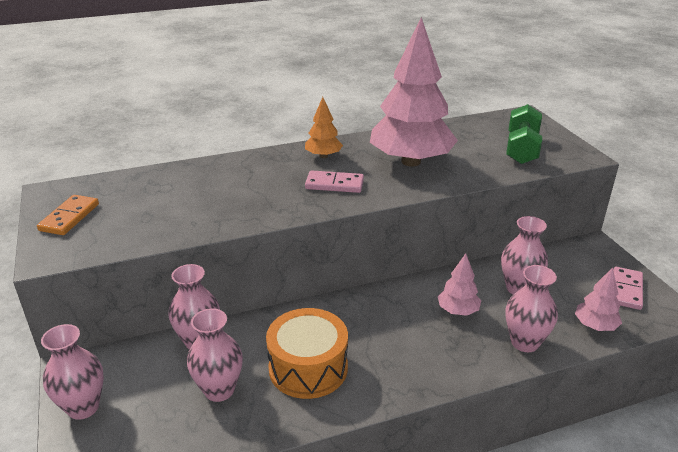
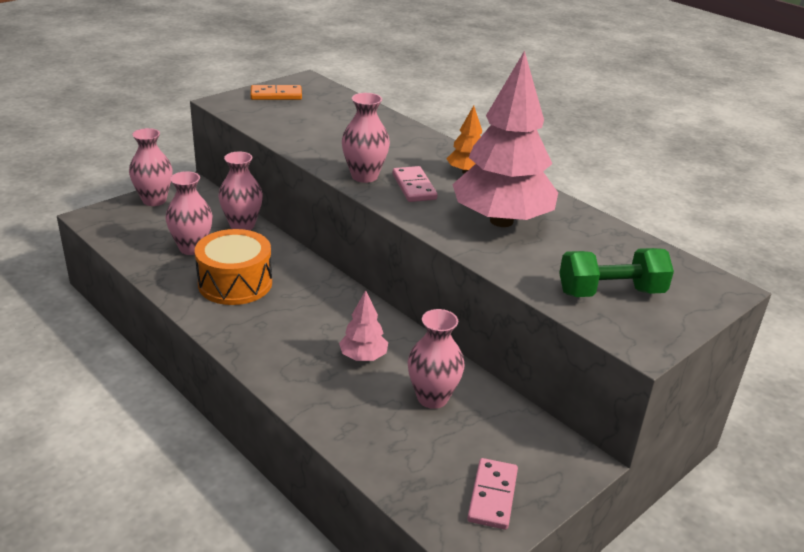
camera: 65 degrees right, 0 degrees up
(524, 342) = (336, 410): pink vase -> pink vase (364, 176)
(595, 326) = (397, 467): pink tree -> none
(626, 290) = (492, 496): pink domino -> pink domino turned 75 degrees counterclockwise

